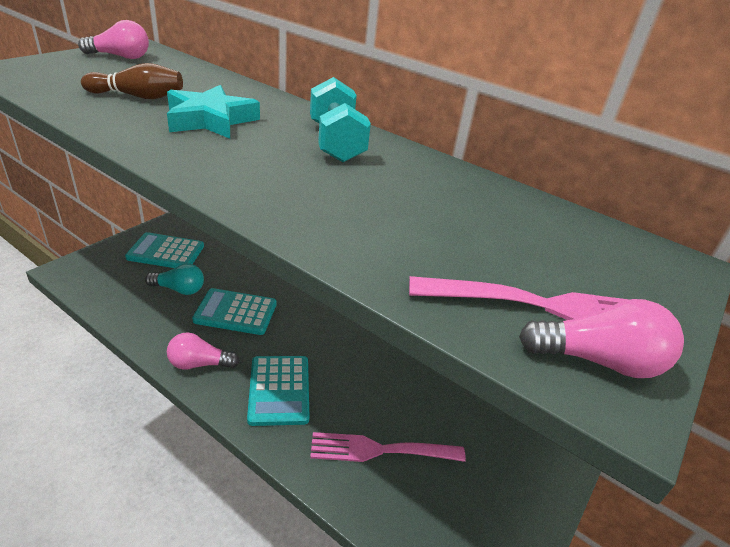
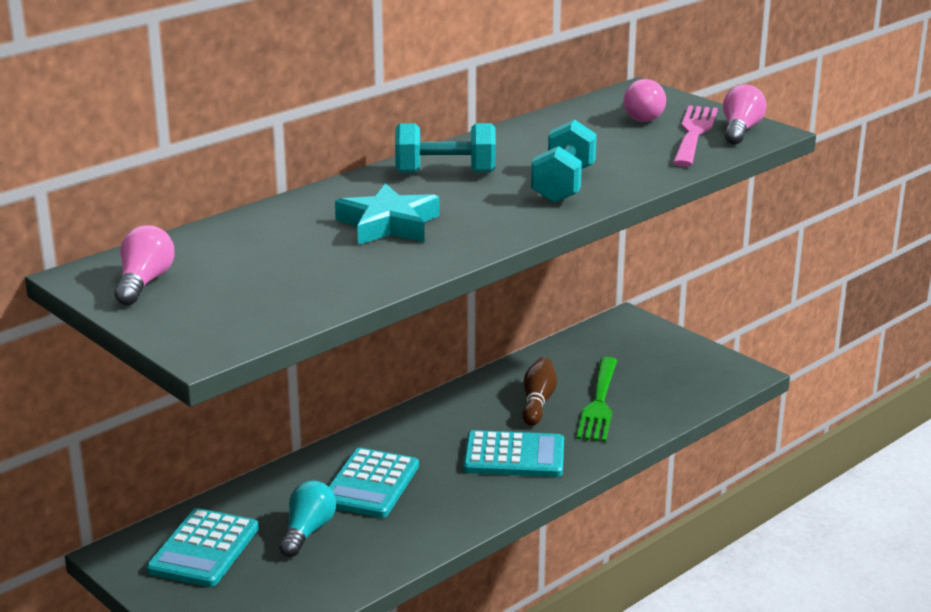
camera: 75 degrees left, 10 degrees down
(138, 97) = (316, 262): brown bowling pin -> brown bowling pin (538, 402)
(199, 364) = (463, 509): pink light bulb -> pink light bulb (644, 116)
(317, 199) = (563, 185): none -> turquoise dumbbell
(379, 450) = (599, 403): pink fork -> green fork

